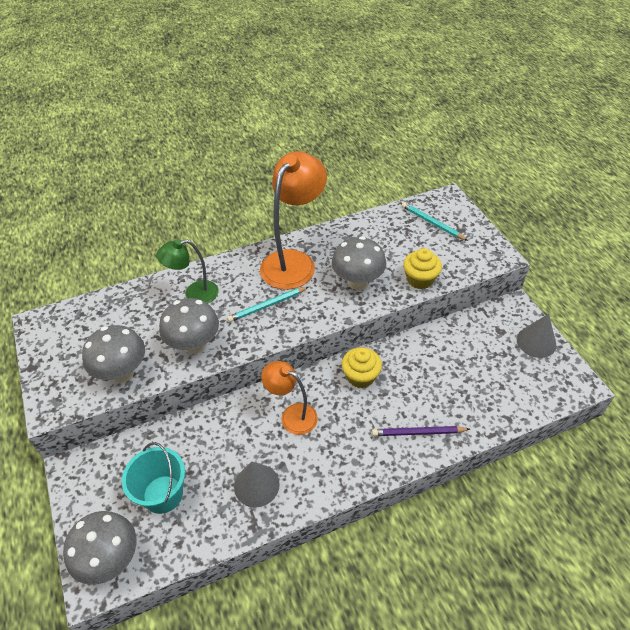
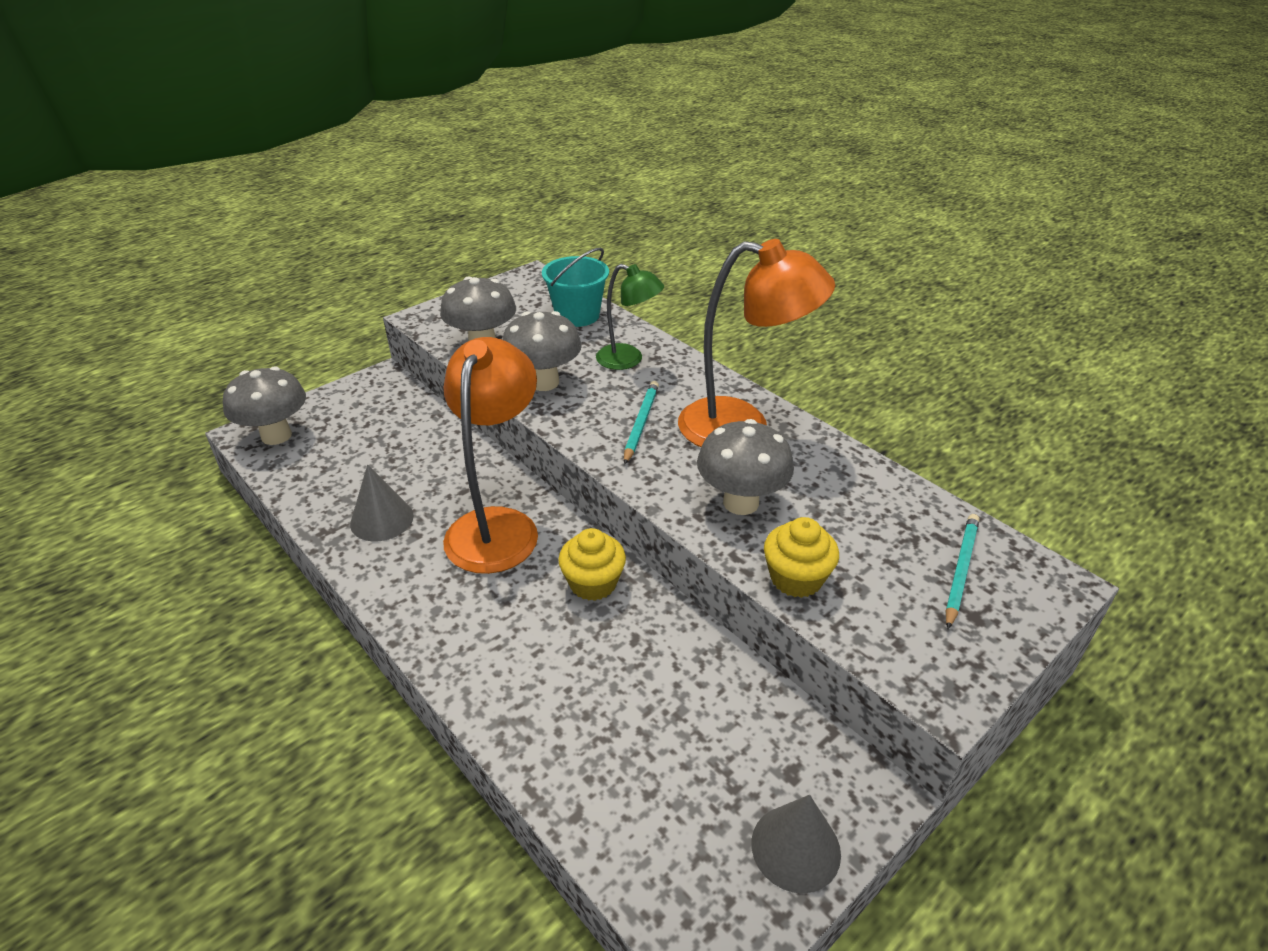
camera: 70 degrees right, 10 degrees down
(163, 494) = (359, 448): turquoise bucket -> turquoise bucket (577, 315)
(194, 294) = (628, 360): green lamp -> green lamp turned 150 degrees clockwise
(267, 305) = (641, 423): turquoise pencil -> turquoise pencil turned 60 degrees clockwise
(292, 415) = (497, 525): orange lamp -> orange lamp, size x1.72
(418, 432) = (507, 678): purple pencil -> none

